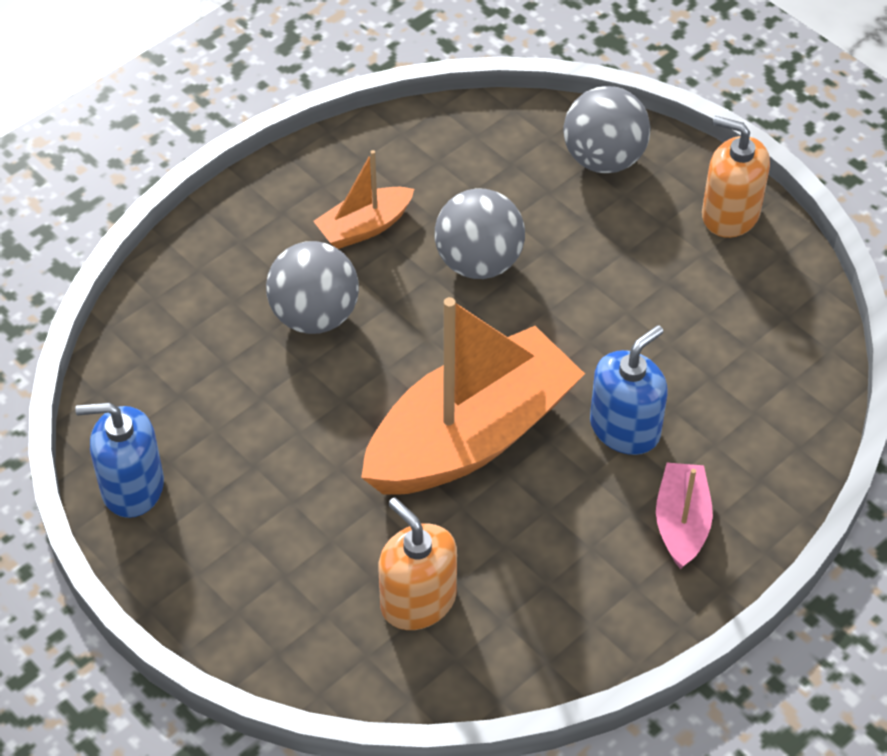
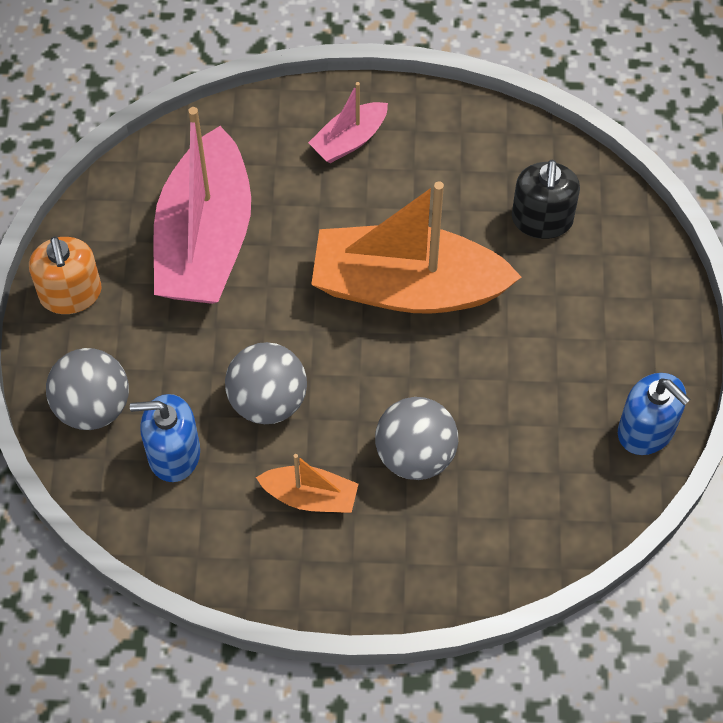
camera: 135 degrees left, 10 degrees up
(418, 600) = (542, 219): orange soap dispenser -> black soap dispenser
(625, 428) = (313, 216): blue soap dispenser -> blue soap dispenser (173, 453)
(686, 335) = (205, 240): none -> pink boat

